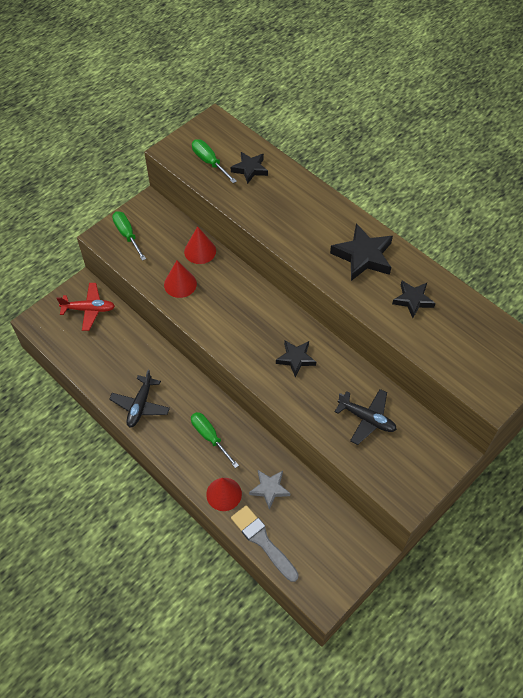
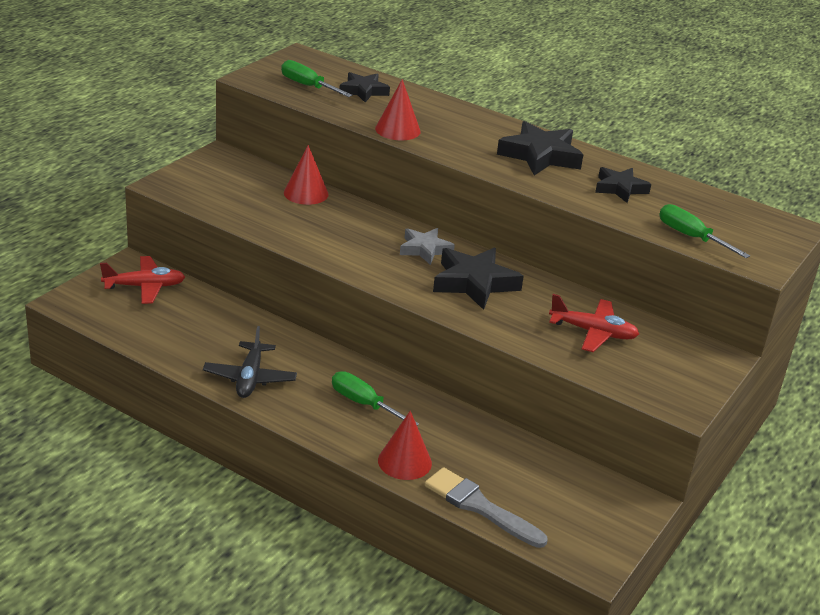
camera: 15 degrees left, 25 degrees down
(127, 235) = (199, 182): green screwdriver -> green screwdriver (691, 237)
(180, 284) = (288, 223): red cone -> red cone (397, 130)
(269, 489) = (470, 451): grey star -> grey star (425, 249)
(295, 359) = (474, 283): black star -> black star, size x1.58
(366, 419) = (593, 332): black plane -> red plane

